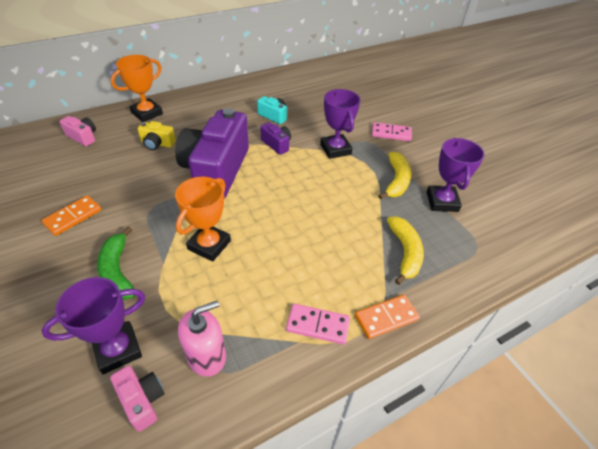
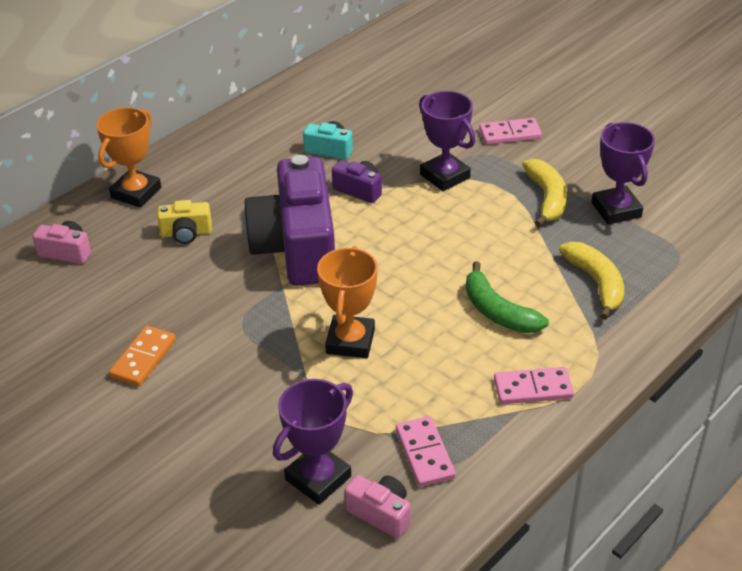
camera: 15 degrees left, 5 degrees down
(117, 271) = (254, 402): green banana -> green banana (497, 311)
(206, 356) = (424, 454): pink soap dispenser -> pink domino
(386, 317) = (606, 359): orange domino -> none

